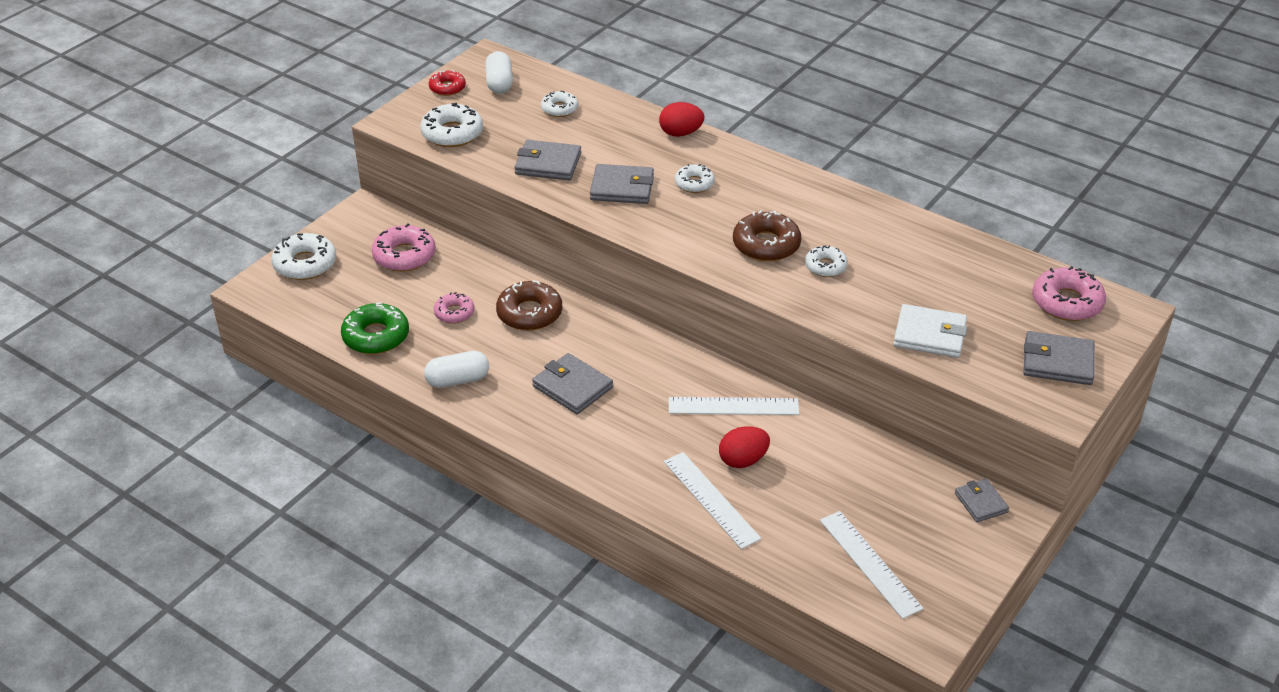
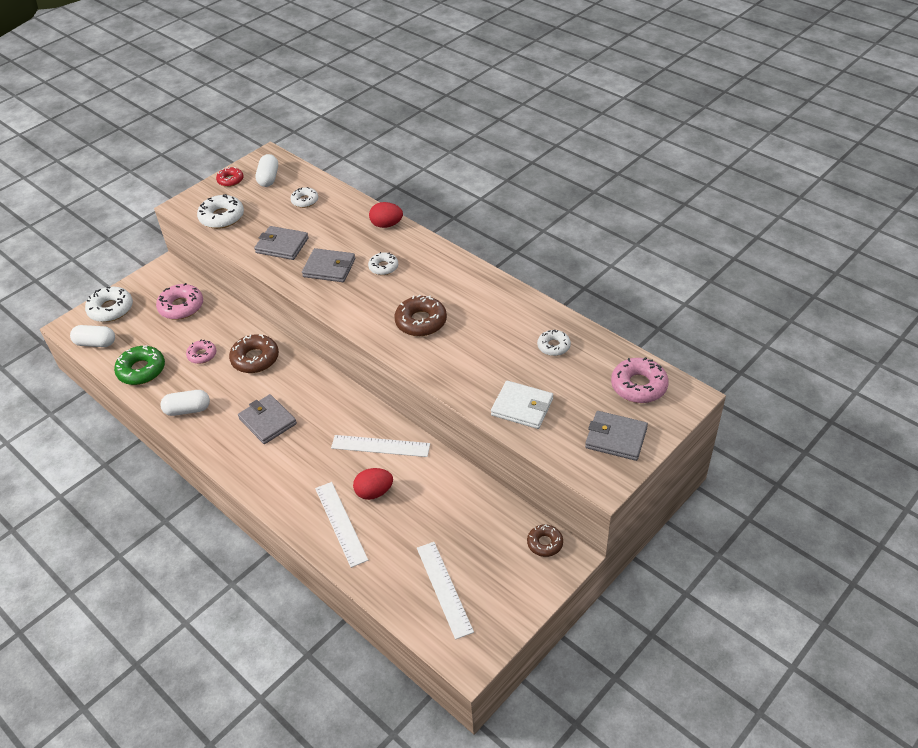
camera: 10 degrees right, 5 degrees up
(298, 307) = (95, 343): none -> white capsule
(825, 266) = (460, 343): white donut -> white donut (553, 346)
(981, 502) = (545, 543): grey wallet -> brown donut

